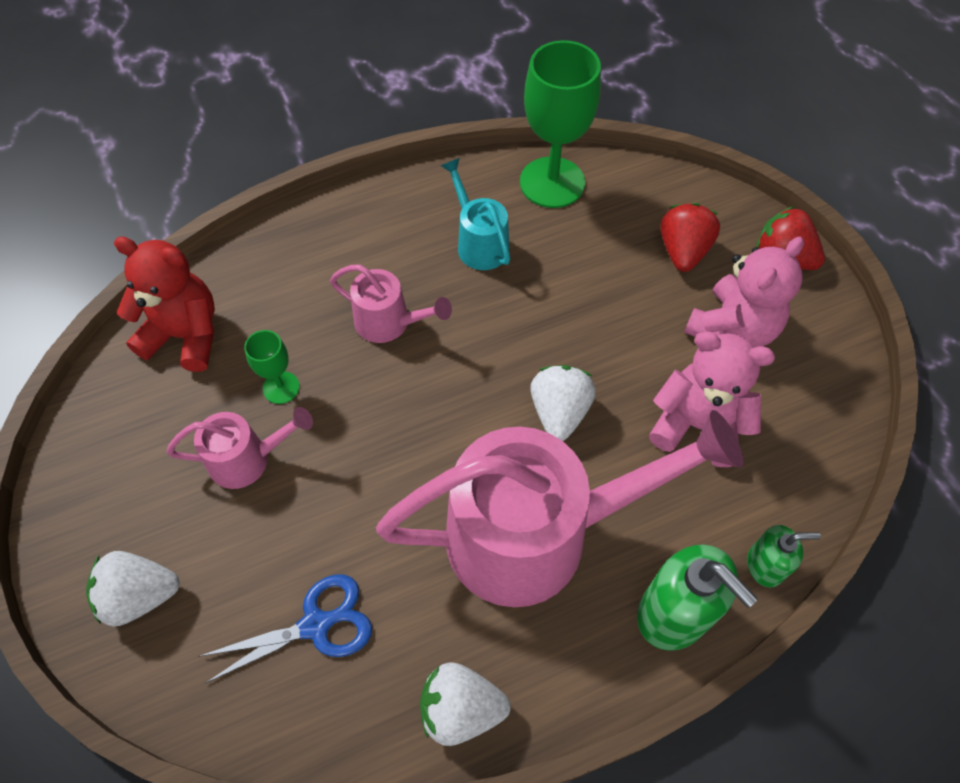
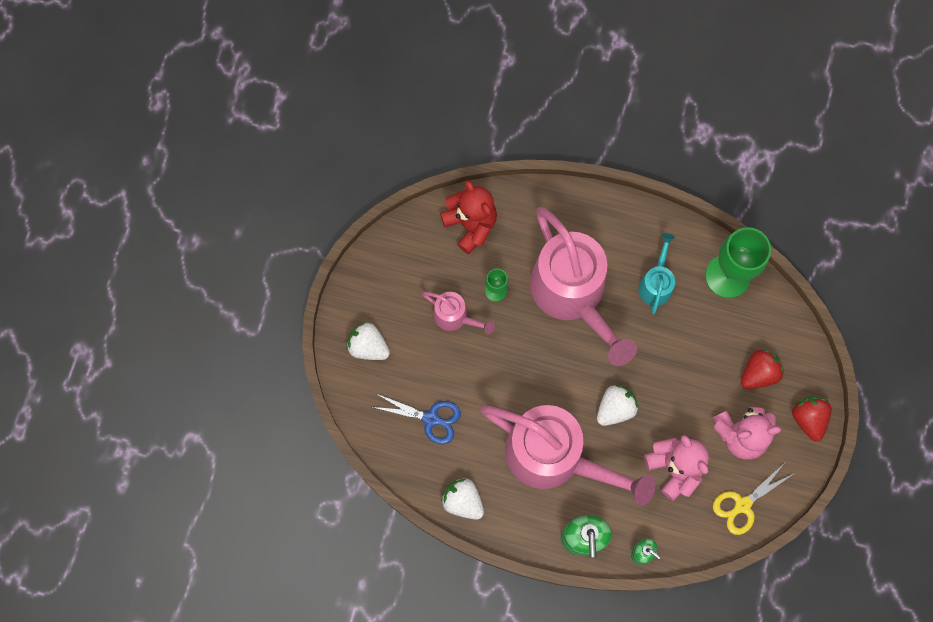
camera: 40 degrees right, 15 degrees up
(390, 323) = (573, 296): pink watering can -> pink watering can, size x2.19
(817, 403) = (743, 505): none -> yellow scissors

